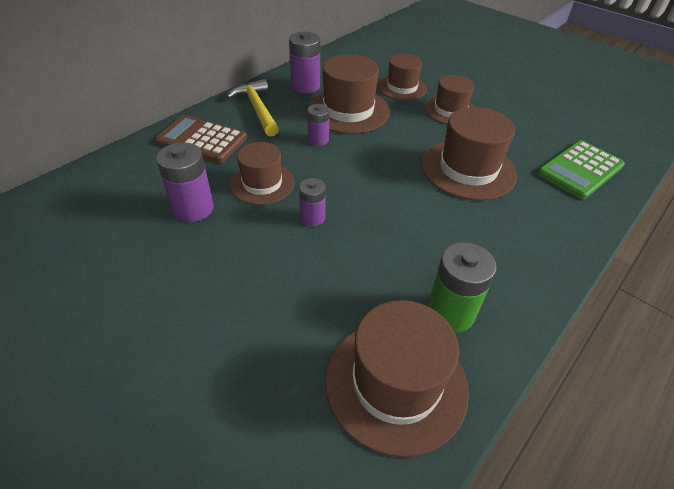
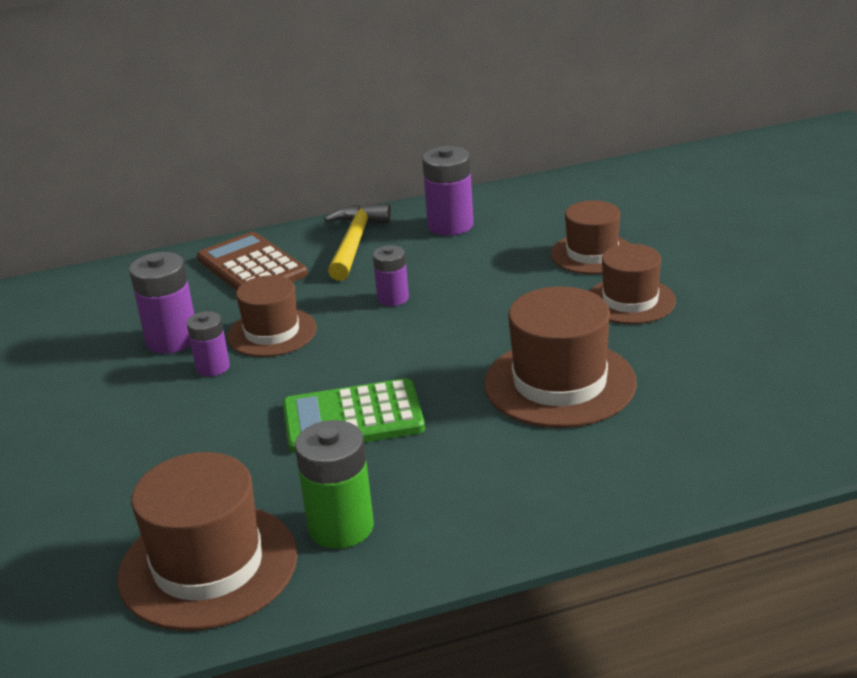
camera: 35 degrees right, 15 degrees down
(312, 218) = (291, 385): purple battery -> purple battery (213, 367)
(348, 110) = (475, 270): brown hat -> none
(580, 170) = (740, 429): green calculator -> green calculator (353, 418)

